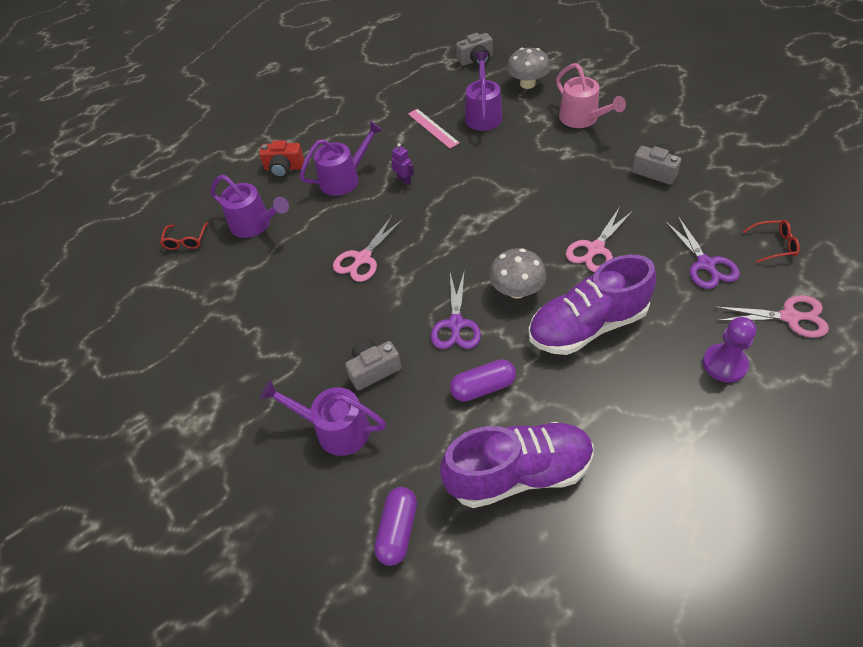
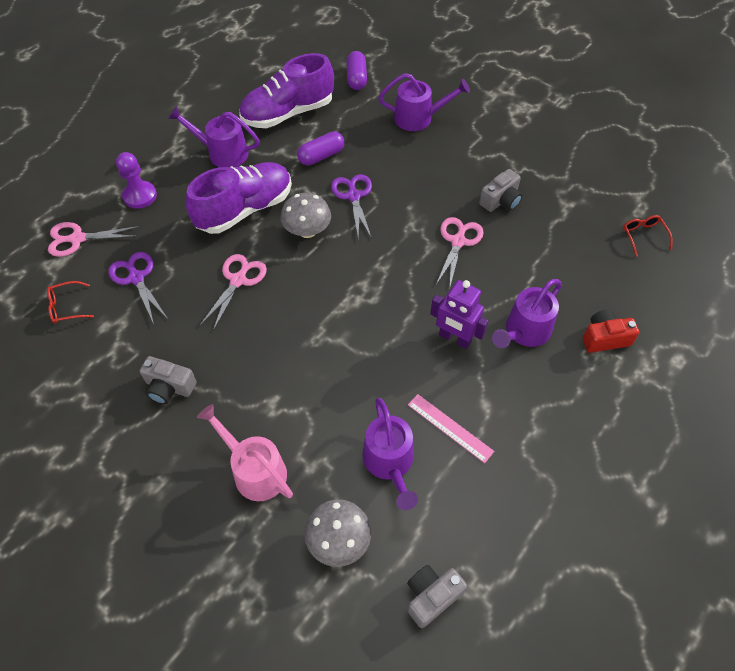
camera: 160 degrees right, 5 degrees up
(255, 224) = (586, 262): purple watering can -> purple watering can (222, 153)
(373, 370) = (408, 156): grey camera -> grey camera (501, 201)
(404, 180) = (454, 338): purple robot -> purple robot, size x1.80

